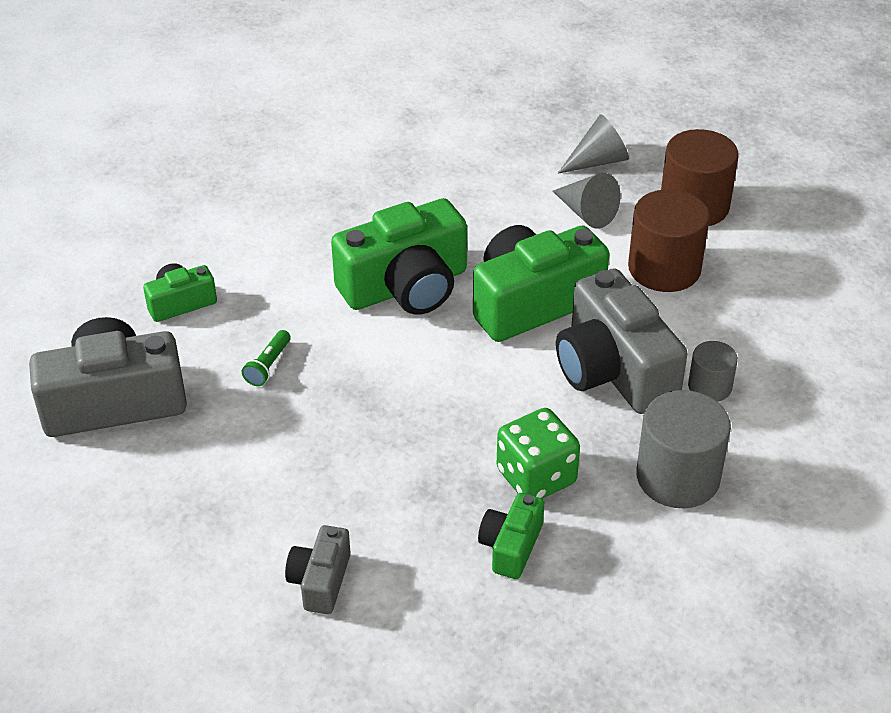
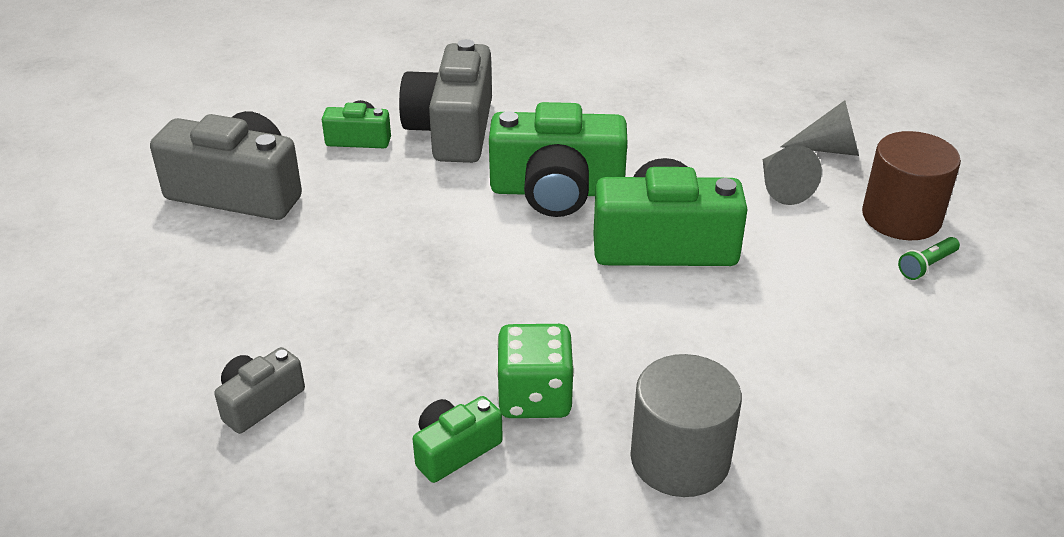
camera: 30 degrees right, 5 degrees down
(268, 366) = (383, 210): green flashlight -> green flashlight (926, 266)
(613, 370) = (695, 332): grey camera -> grey camera (452, 129)
(664, 268) = (824, 261): brown cylinder -> none
(709, 386) = (786, 386): grey cylinder -> none

